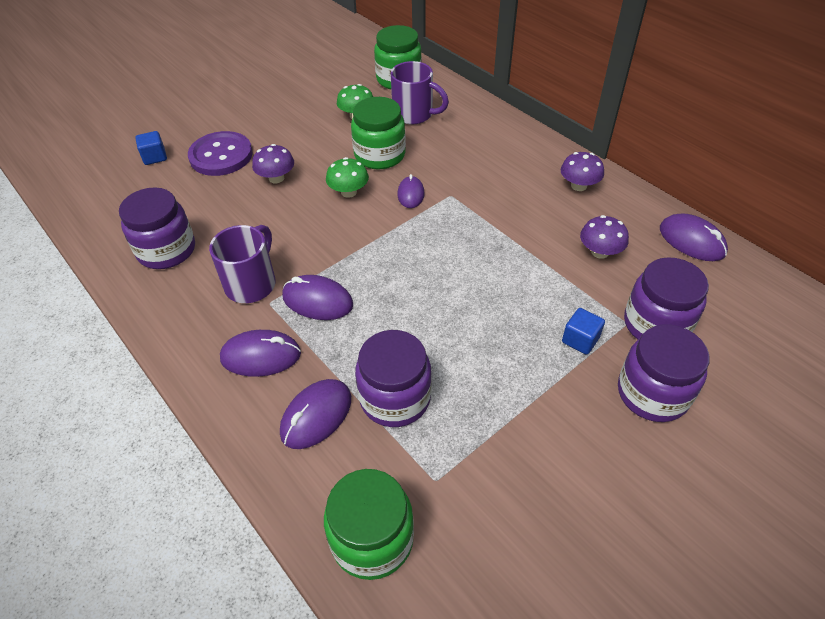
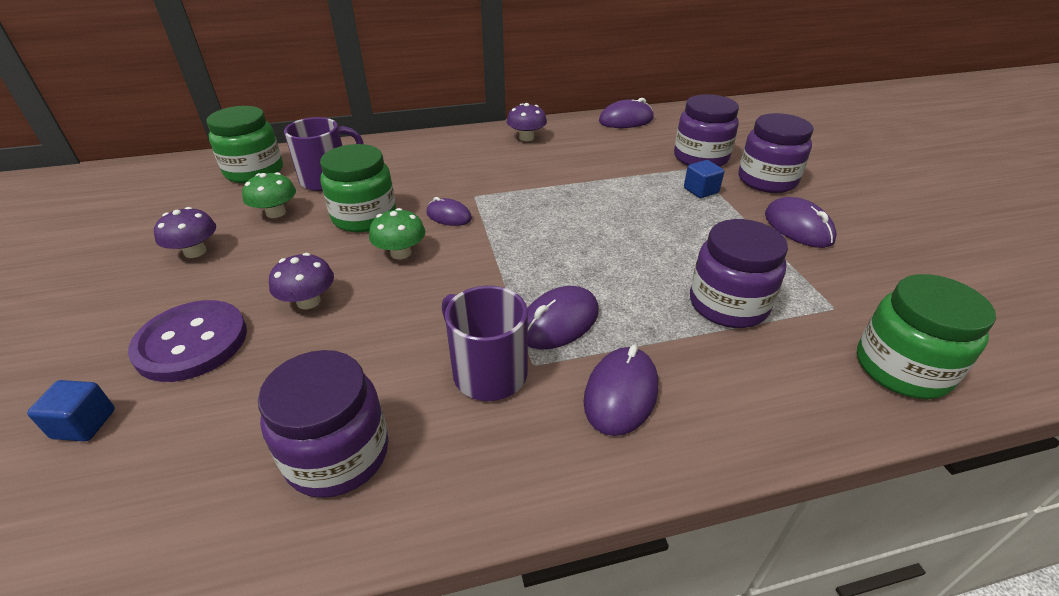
camera: 65 degrees left, 10 degrees down
(316, 416) = (733, 368): purple mouse -> purple mouse (798, 227)
(600, 252) = (610, 153): purple mushroom -> purple mushroom (195, 251)

